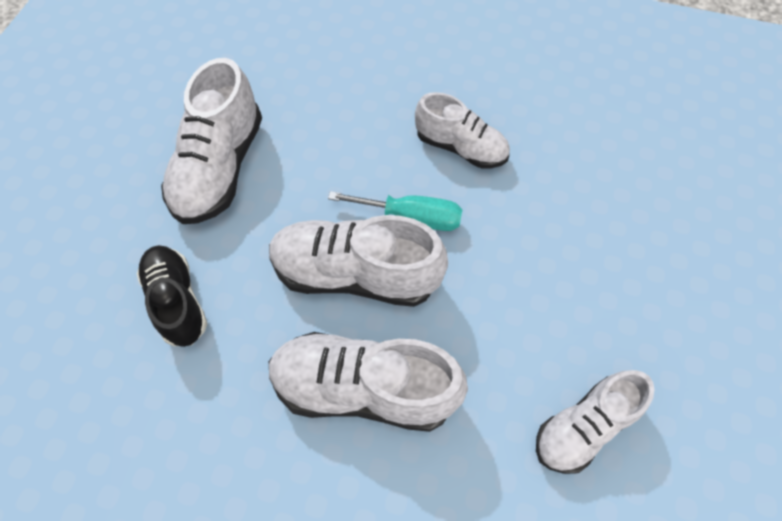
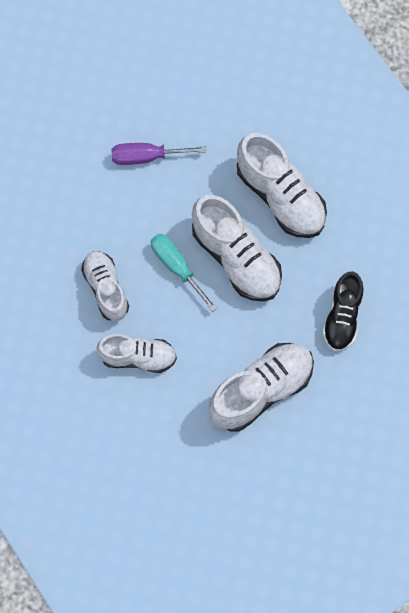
camera: 140 degrees left, 10 degrees up
(562, 307) = (146, 157): none -> purple screwdriver
(583, 427) = (194, 101): white shoe -> white shoe (138, 357)

